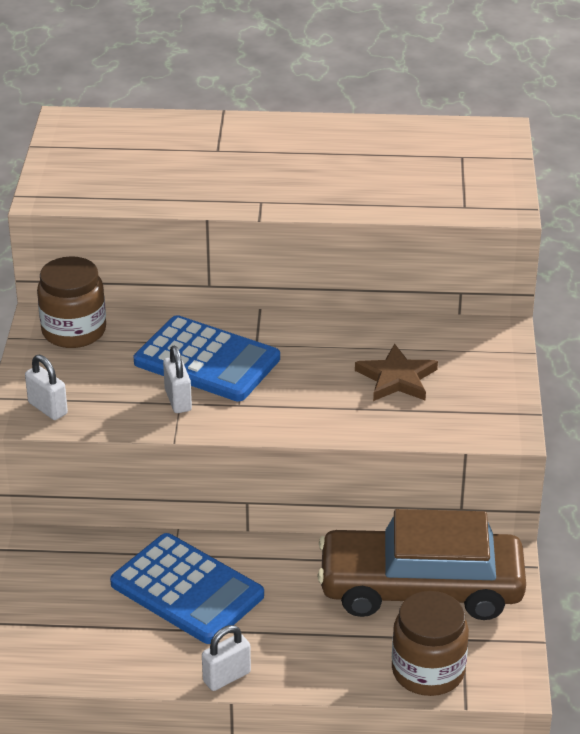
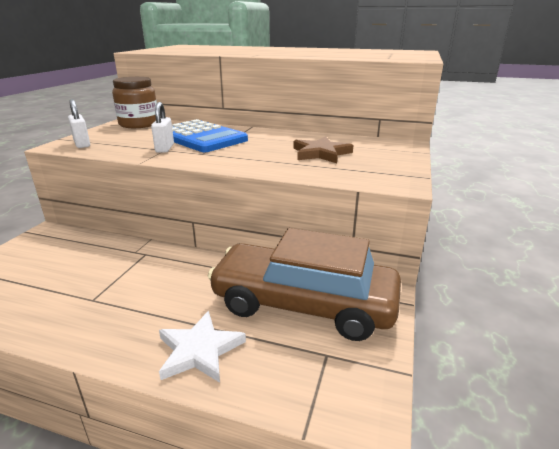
camera: 15 degrees right, 10 degrees down
(187, 590) = (122, 274): blue calculator -> none
(226, 677) = (90, 346): white padlock -> none
(339, 659) = (199, 350): none -> white star
(428, 671) = (279, 380): brown jar -> none

